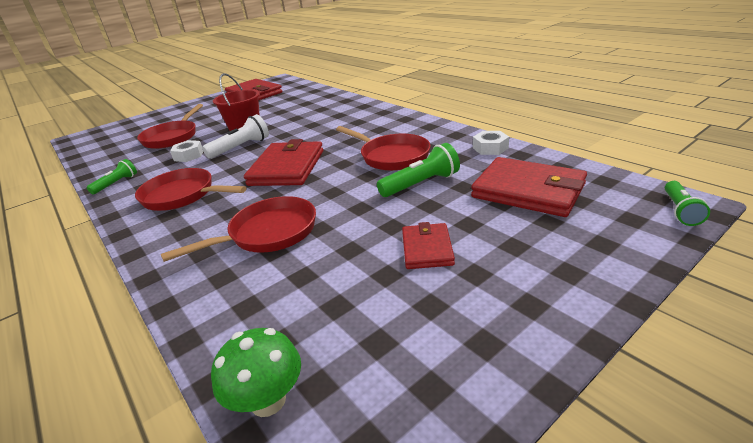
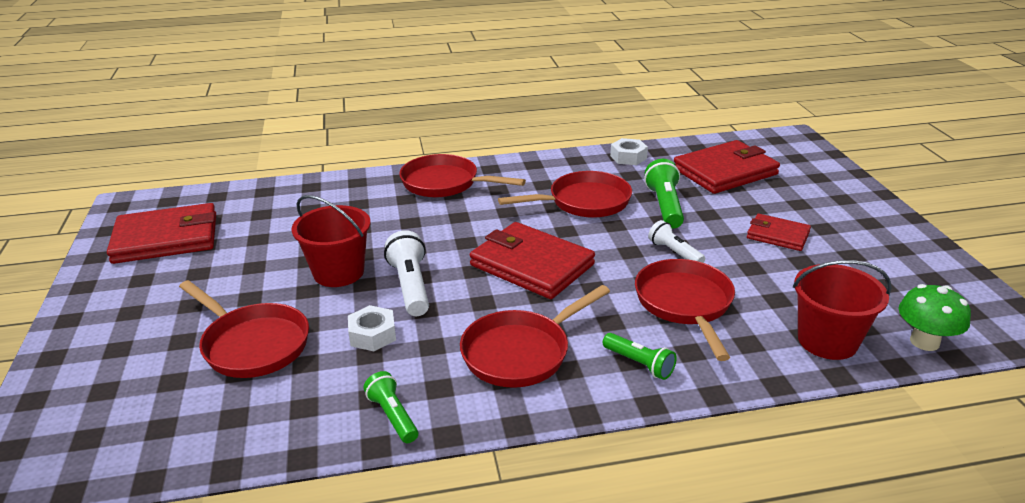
camera: 65 degrees left, 0 degrees up
(242, 322) = (827, 341): none -> red bucket
(345, 208) = (674, 253): none -> white flashlight
(368, 116) = (445, 183): none -> red pan
(680, 211) = (799, 142): green flashlight -> green flashlight (639, 364)

